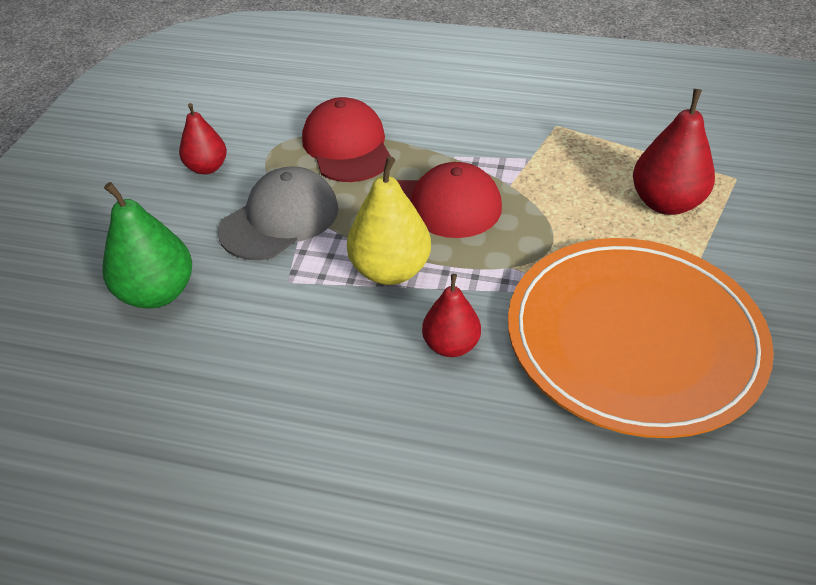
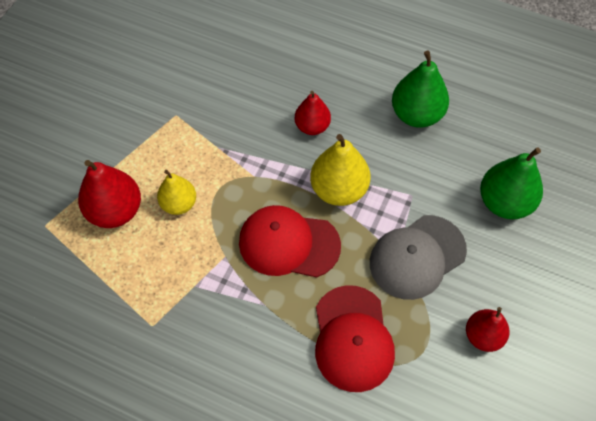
camera: 170 degrees left, 15 degrees up
(283, 394) = (416, 115): none -> green pear
(593, 222) = (179, 204): none -> yellow pear
(633, 338) = (201, 111): orange plate -> none

